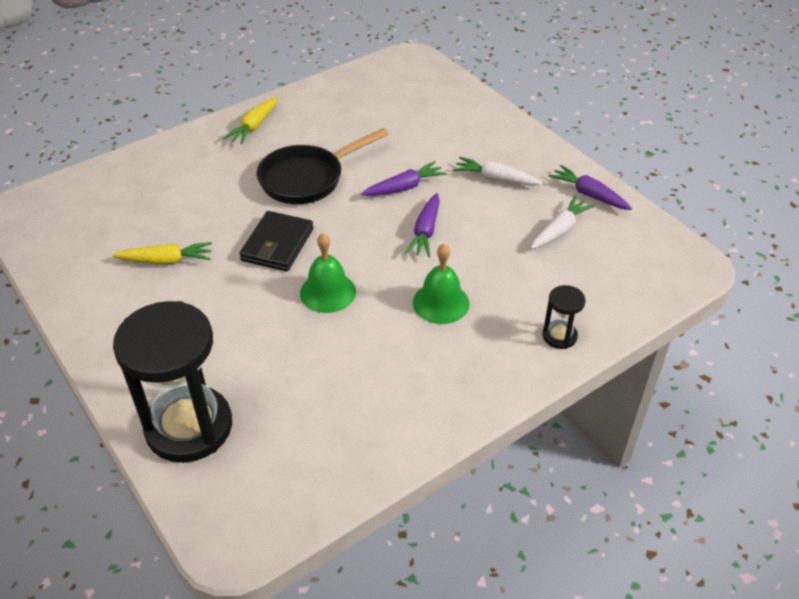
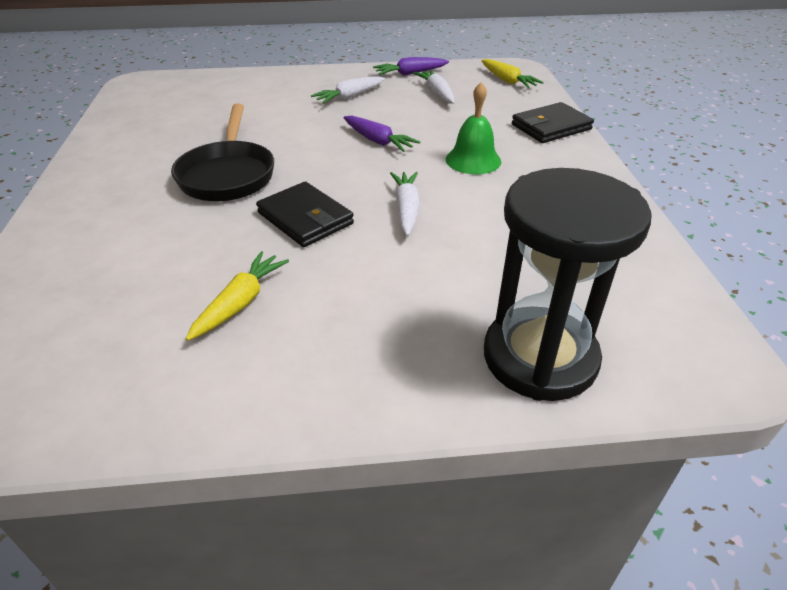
camera: 60 degrees left, 5 degrees down
(254, 126) = (96, 181): yellow carrot -> yellow carrot (507, 81)
(327, 292) = (406, 209): green bell -> white carrot
(404, 187) = (308, 134): purple carrot -> none
(559, 336) = (551, 127): black hourglass -> black wallet

